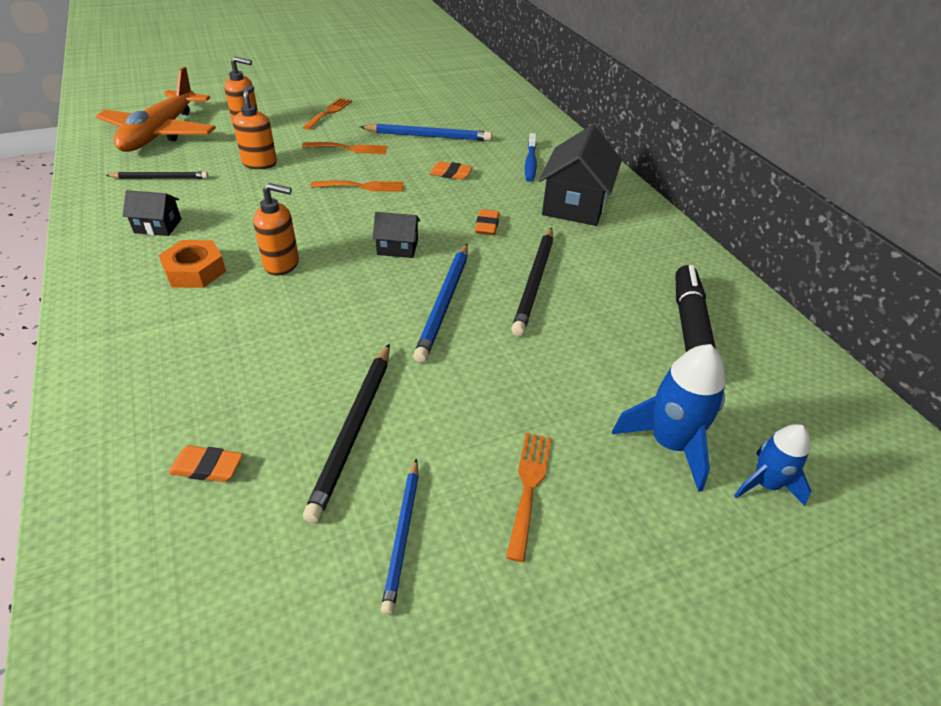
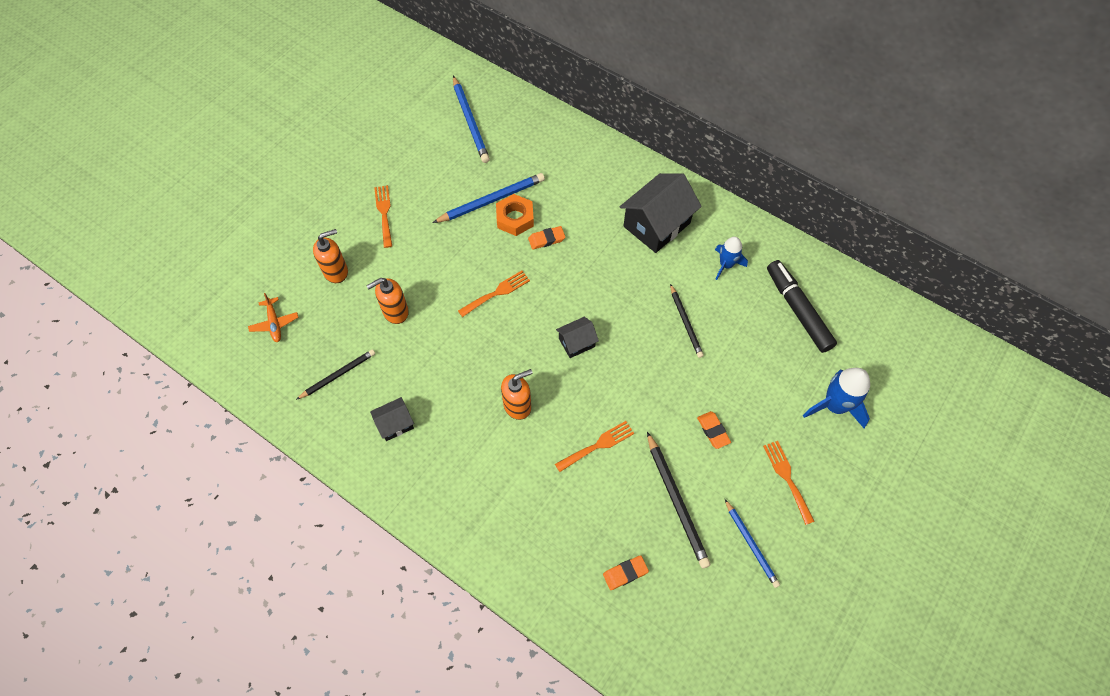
camera: 30 degrees left, 20 degrees up
(160, 133) = (274, 323): orange plane -> orange plane, size x0.42
(195, 271) = (467, 447): orange nut -> orange nut (515, 218)
(260, 163) = (395, 312): orange soap dispenser -> orange soap dispenser turned 90 degrees counterclockwise
(349, 148) = (445, 252): orange fork -> orange fork (598, 445)
(445, 303) = (647, 375): blue pencil -> blue pencil (470, 121)
(487, 225) = (616, 284): orange eraser -> orange eraser (713, 431)
(530, 163) = (593, 192): blue toothbrush -> none
(535, 282) = (686, 322): black pencil -> black pencil, size x0.65
(575, 204) = (656, 225): black house -> black house turned 60 degrees clockwise
(765, 484) = (890, 403): blue rocket -> blue rocket (726, 265)

